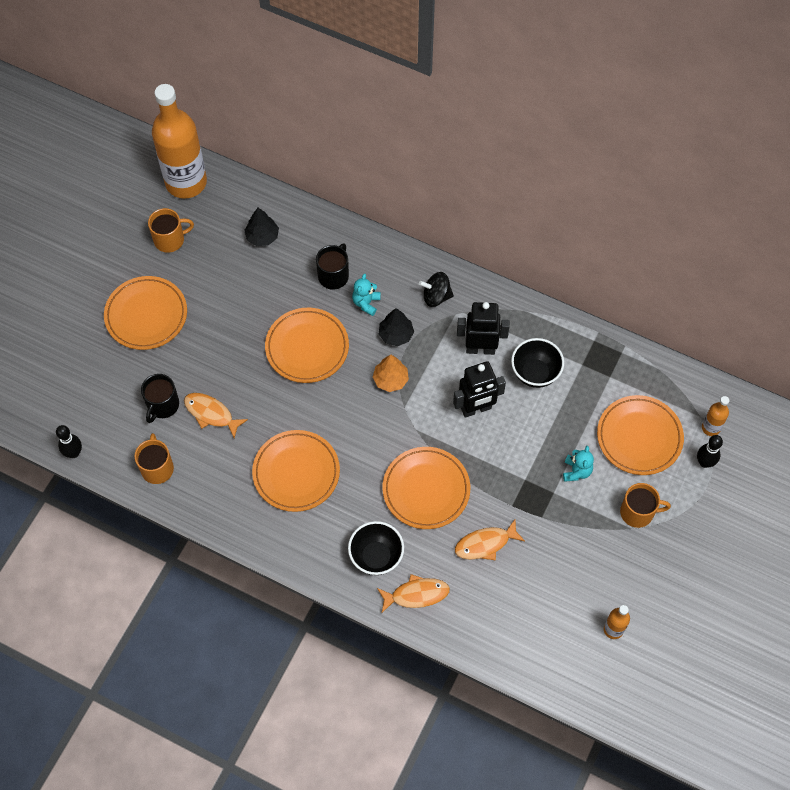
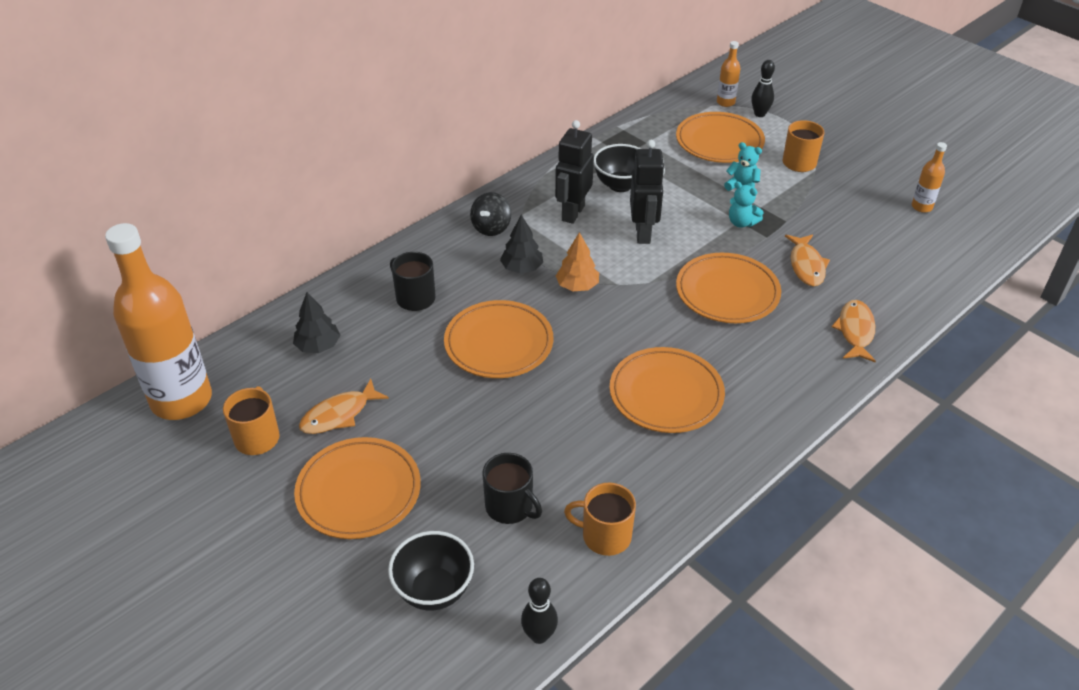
camera: 70 degrees left, 20 degrees down
(211, 414) = (547, 457): orange fish -> orange fish (339, 414)
(366, 303) = (467, 281): turquoise teddy bear -> turquoise teddy bear (741, 223)
(376, 557) = (800, 352): black bowl -> black bowl (434, 590)

